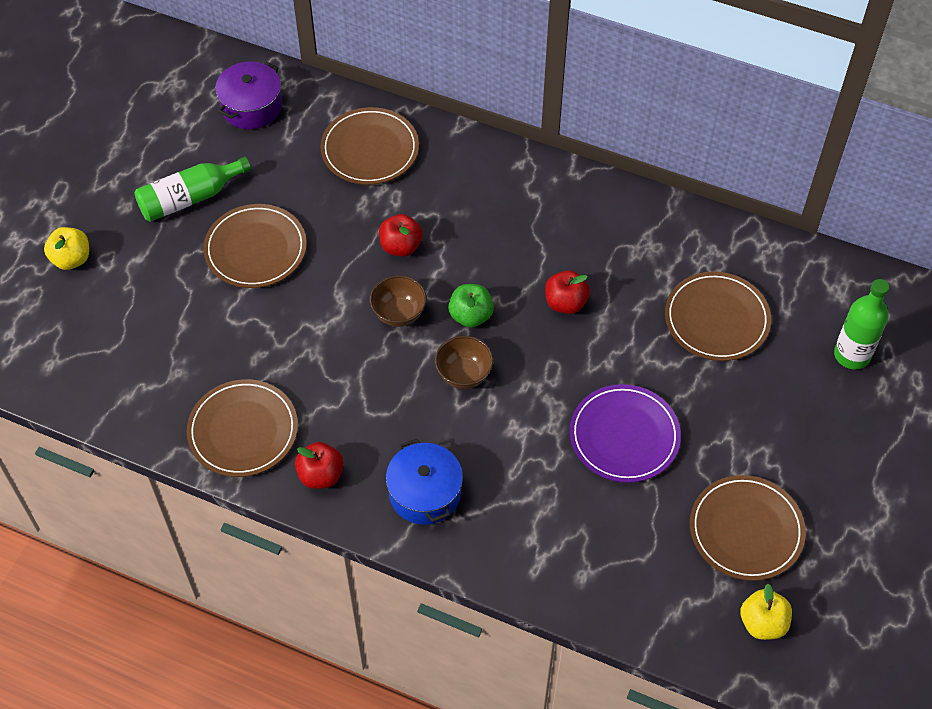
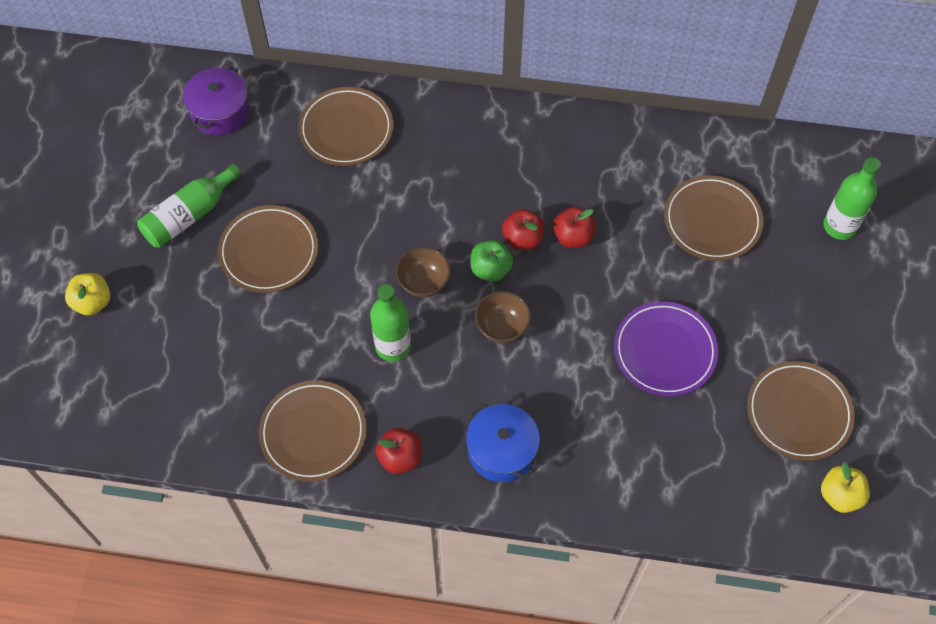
camera: 15 degrees left, 5 degrees up
(348, 367) = (393, 346): none -> green bottle
(401, 246) = (405, 217): red apple -> red apple (522, 239)

